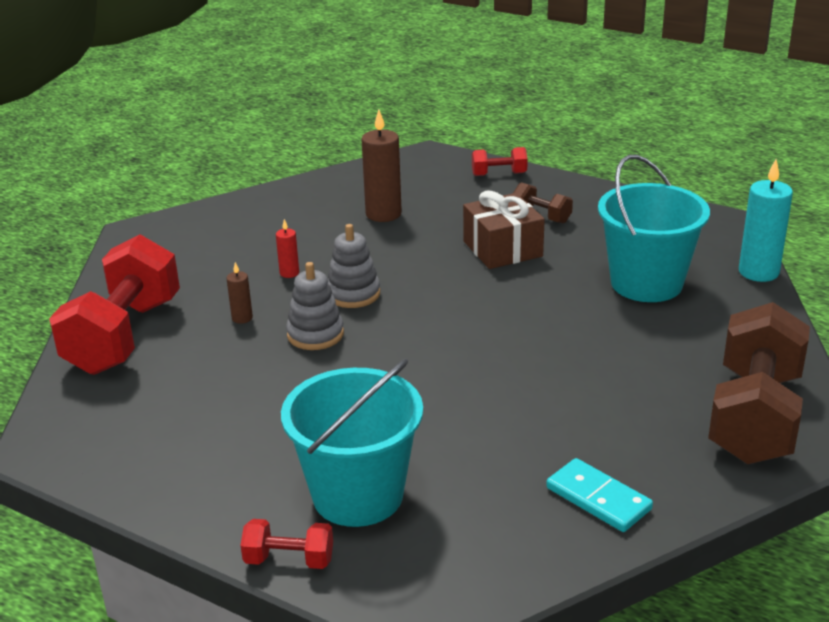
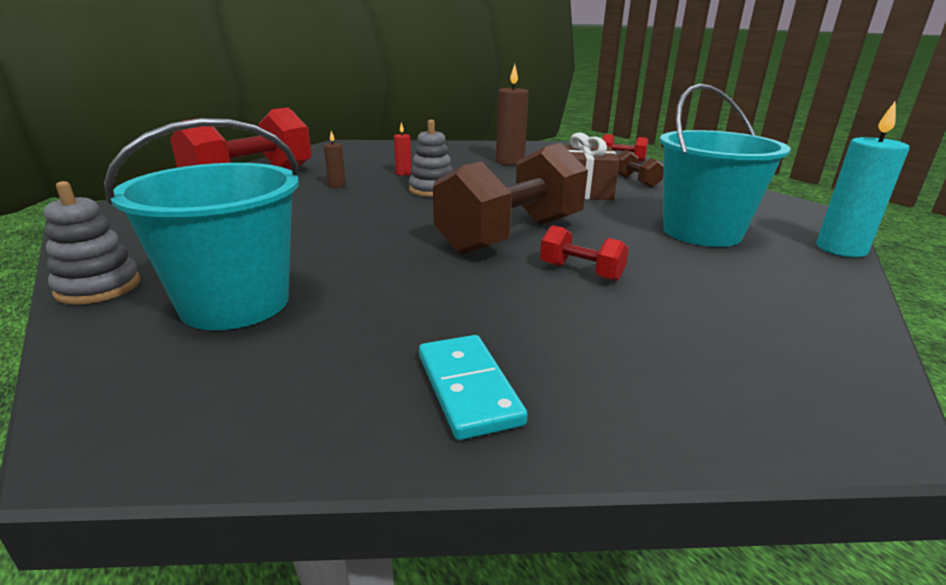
camera: 25 degrees right, 5 degrees down
(289, 560) = (92, 333): red dumbbell -> red dumbbell (581, 272)
(315, 334) = (372, 202): grey stacking toy -> grey stacking toy (98, 287)
(754, 417) = (762, 367): brown dumbbell -> brown dumbbell (511, 236)

